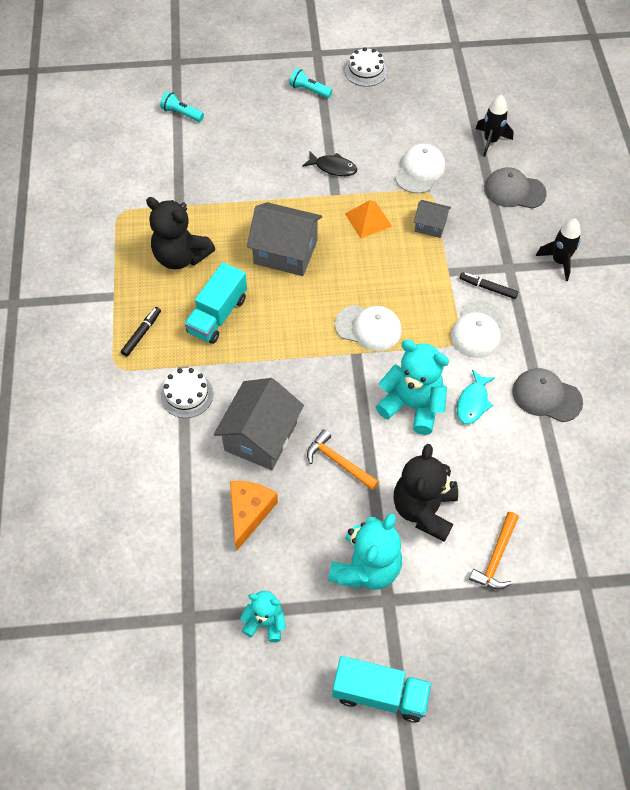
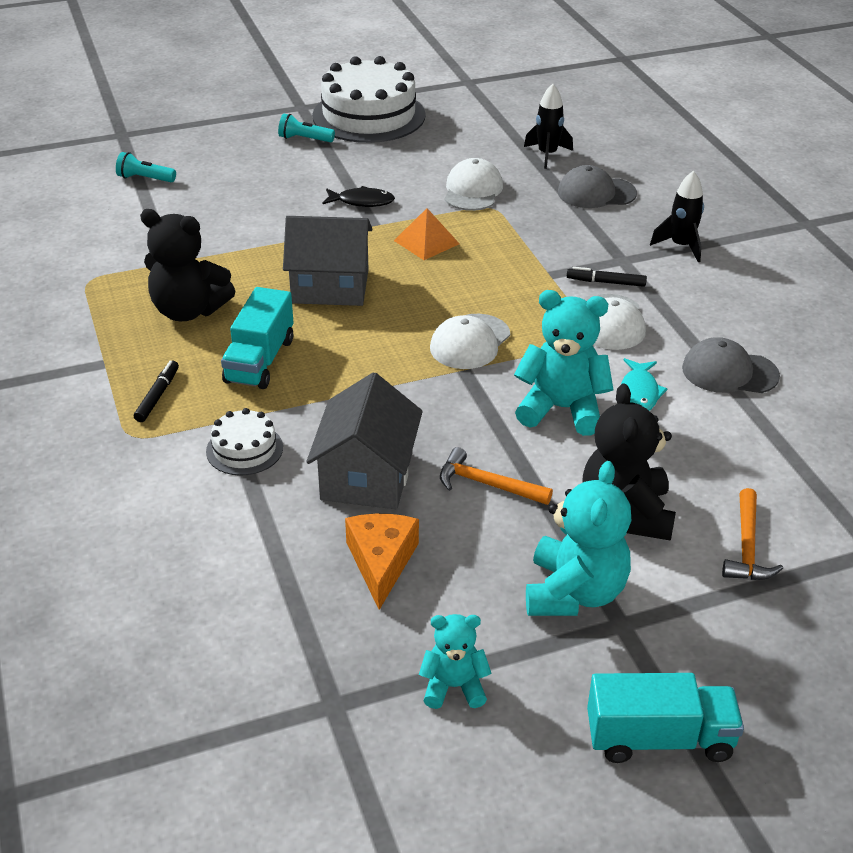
camera: 15 degrees left, 20 degrees down
(366, 71) = (369, 115): white cake -> white cake, size x2.12
(368, 328) = (470, 342): white cap -> white cap turned 120 degrees clockwise
(430, 225) = (507, 236): grey house -> none

